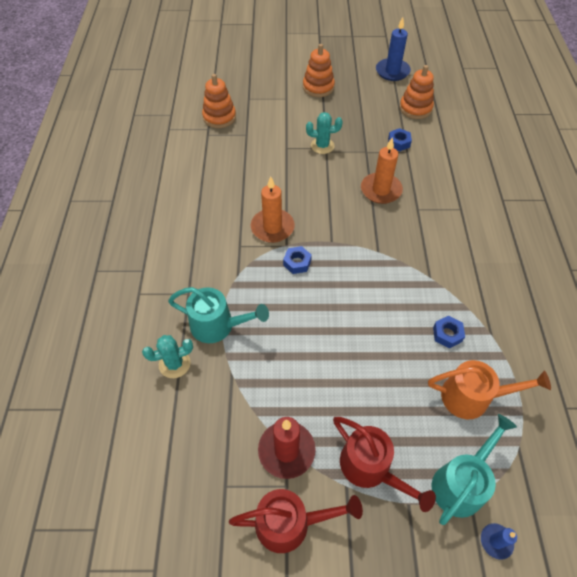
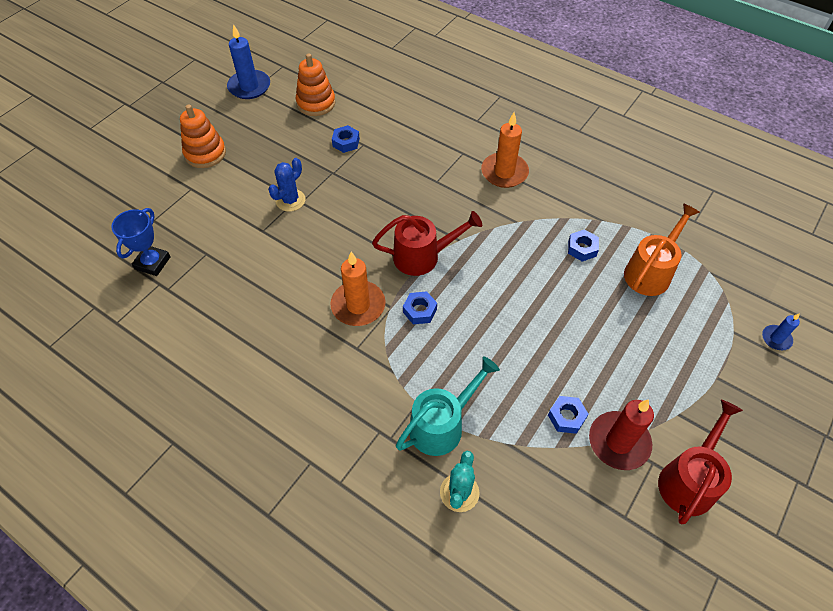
camera: 55 degrees left, 0 degrees up
(219, 117) = (152, 263): orange stacking toy -> blue trophy
(281, 402) = (566, 417): none -> blue nut
(322, 146) = (290, 200): turquoise cactus -> blue cactus
(371, 468) = (673, 385): red watering can -> red watering can (423, 256)
(381, 190) = (390, 192): orange candle -> orange candle (504, 172)
(461, 482) = (718, 329): turquoise watering can -> none

